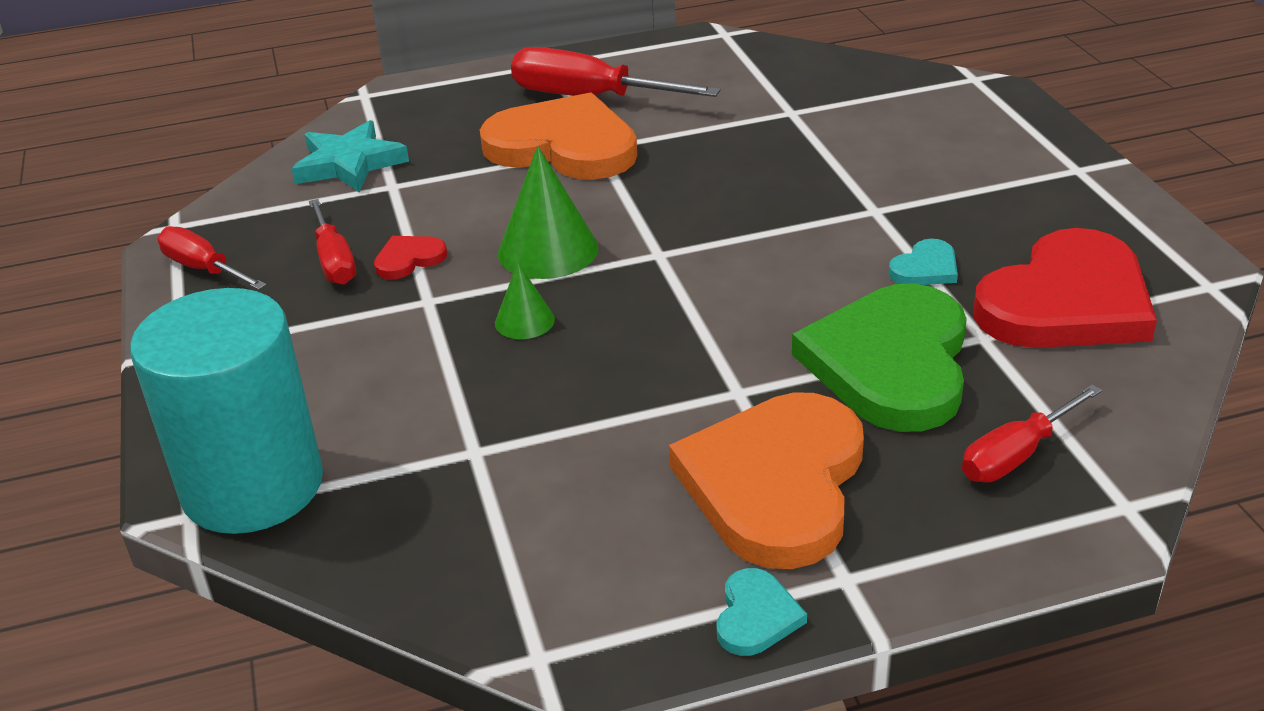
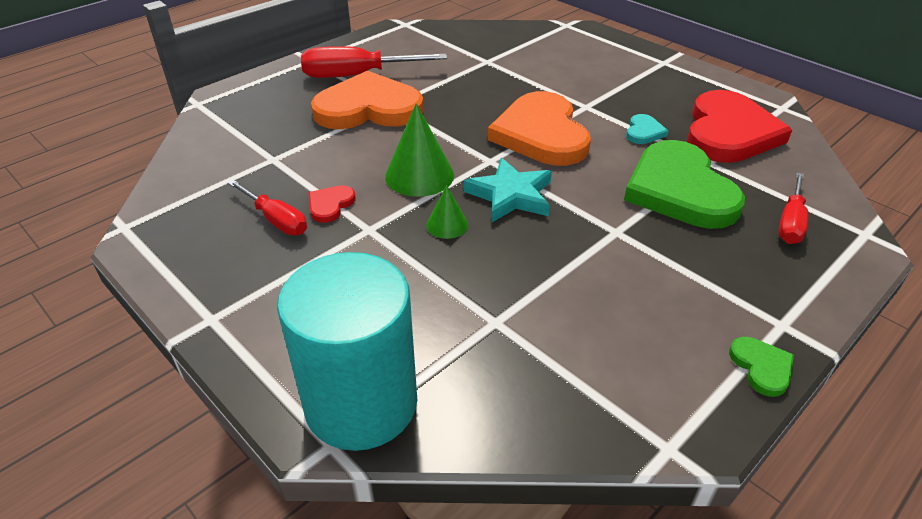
camera: 30 degrees left, 5 degrees up
(204, 269) = (177, 252): red screwdriver -> none
(349, 164) = (227, 151): turquoise star -> turquoise star (511, 195)
(756, 616) = (761, 367): turquoise heart -> green heart
(775, 484) = (691, 281): orange heart -> orange heart (541, 134)

